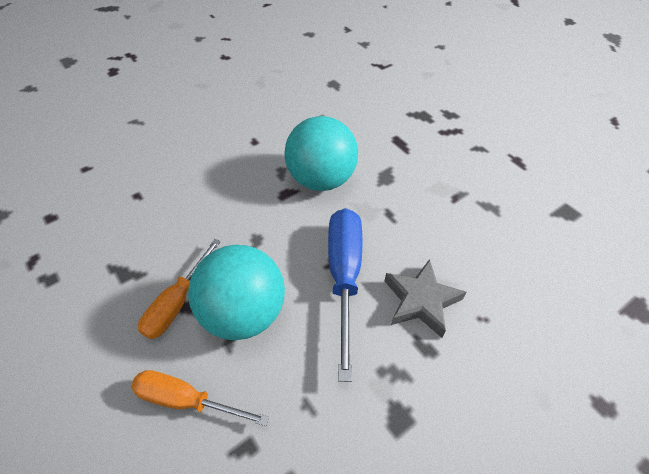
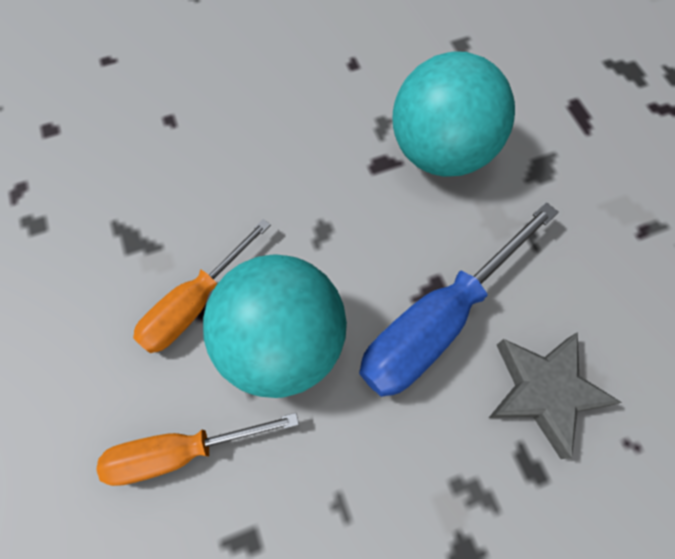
camera: 15 degrees right, 15 degrees up
(186, 400) = (181, 451): orange screwdriver -> orange screwdriver turned 45 degrees counterclockwise
(344, 276) = (438, 322): blue screwdriver -> blue screwdriver turned 150 degrees counterclockwise

